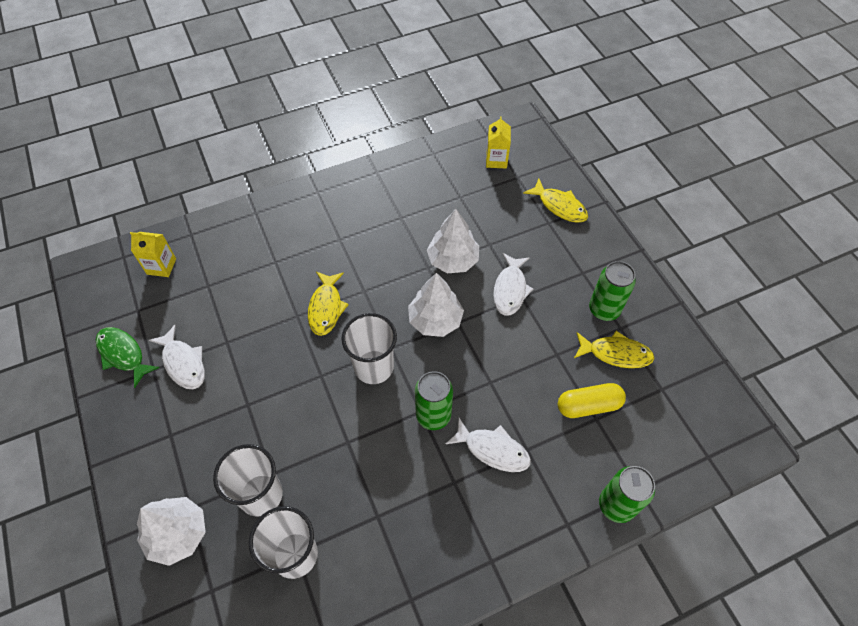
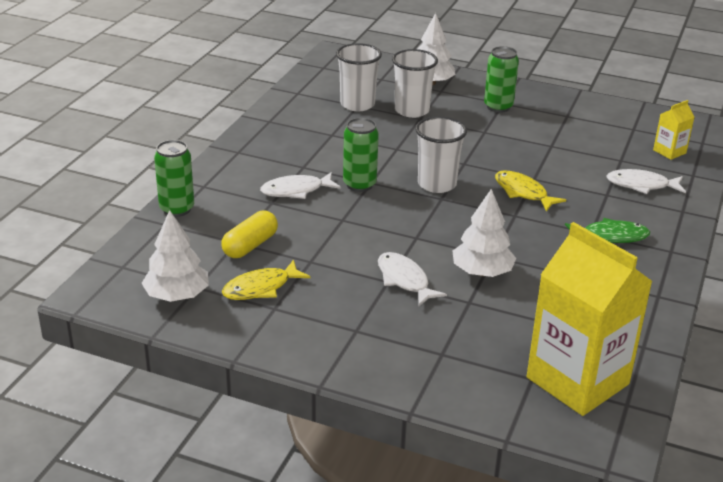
camera: 135 degrees right, 25 degrees down
(123, 354) = (596, 111): green fish -> green fish (610, 236)
(183, 363) = (556, 126): white fish -> white fish (641, 185)
(435, 320) = (435, 229): white tree -> white tree (177, 296)
(496, 160) = (577, 381): yellow carton -> yellow carton, size x2.31
(559, 206) = (452, 376): yellow fish -> none
(604, 310) = (304, 312): green can -> green can (498, 107)

